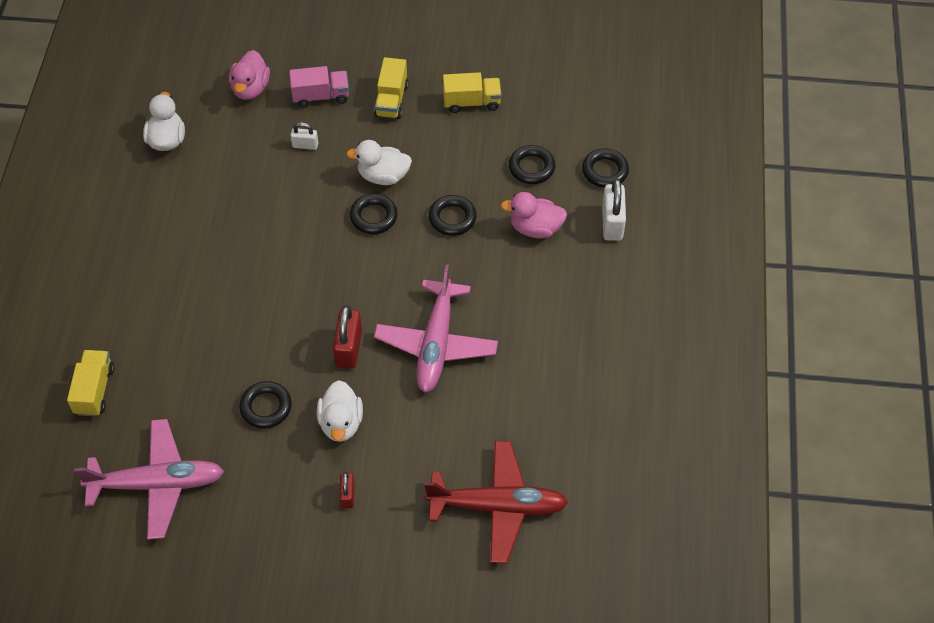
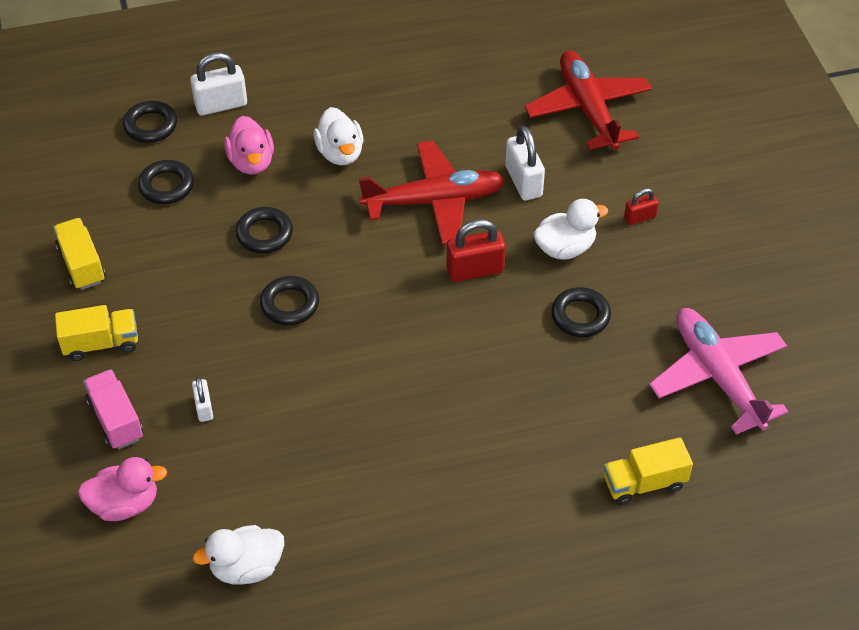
camera: 110 degrees left, 5 degrees down
(383, 176) = (226, 314): white duck -> white duck (340, 153)
(429, 418) = (523, 181): none -> white padlock
(436, 344) = (435, 201): pink plane -> red plane

